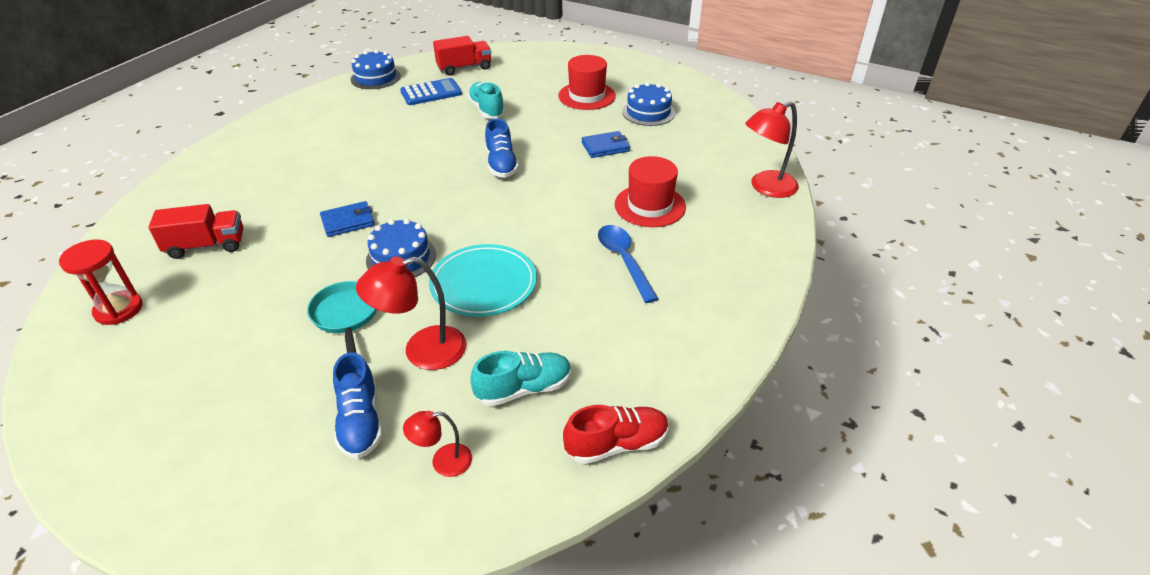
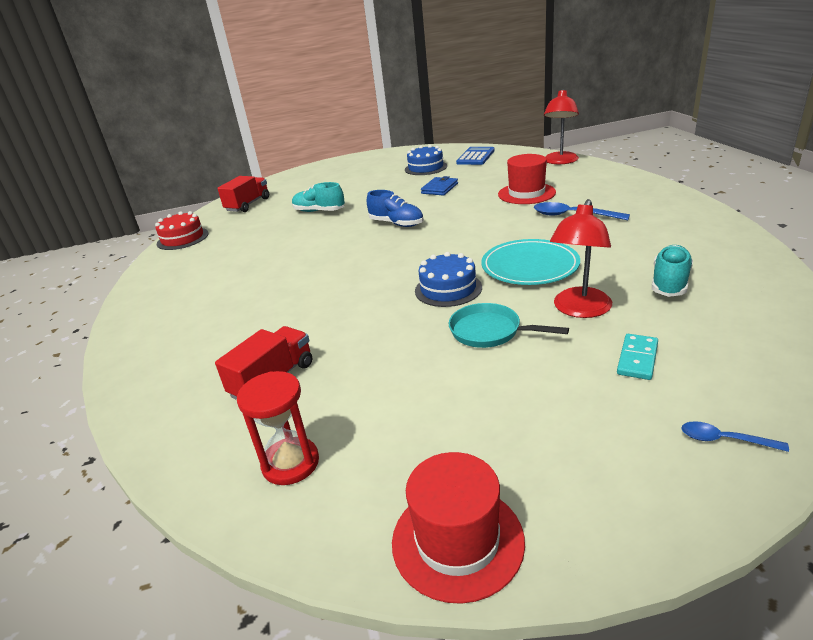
camera: 40 degrees left, 10 degrees down
(266, 520) = (724, 440): none -> blue spoon
(348, 222) = (362, 299): blue wallet -> none
(360, 421) = (637, 359): blue shoe -> turquoise domino
(375, 77) = (182, 238): blue cake -> red cake
(431, 93) = (253, 224): blue calculator -> blue calculator (475, 157)
(443, 462) = (722, 334): red lamp -> none
(587, 96) = (370, 178): red hat -> red hat (457, 540)
(616, 444) = (761, 267): red shoe -> none

